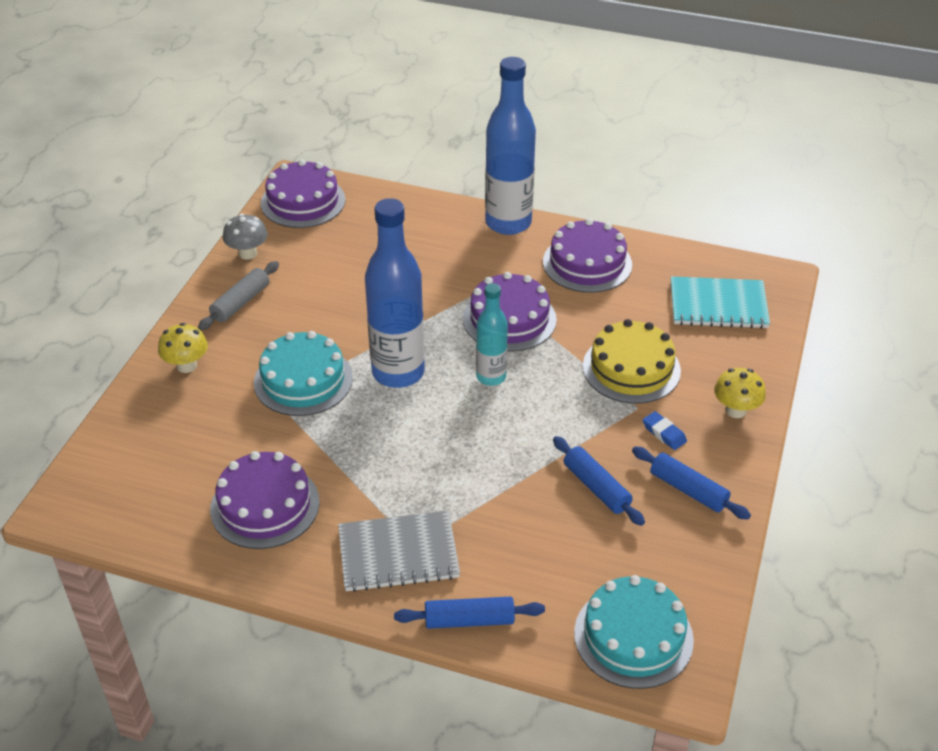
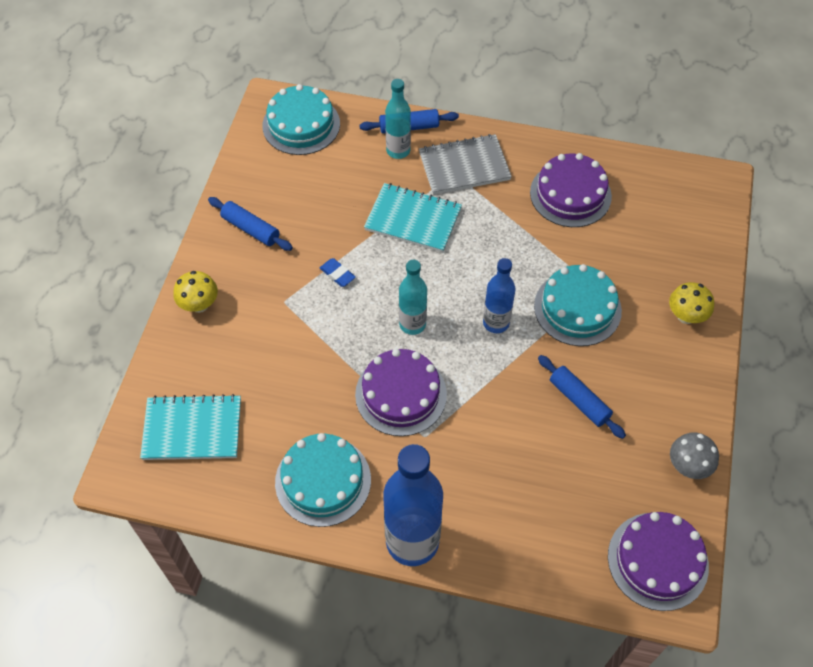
camera: 175 degrees right, 15 degrees up
(241, 303) = (667, 395): grey rolling pin -> none
(398, 372) = (496, 323): blue bottle -> blue bottle, size x0.57
(478, 488) = (413, 219): none -> turquoise notebook
(489, 583) = (398, 151): none -> turquoise bottle
(587, 263) = (323, 480): purple cake -> turquoise cake
(596, 487) = (322, 226): blue rolling pin -> blue rolling pin (579, 400)
(631, 368) = (286, 343): yellow cake -> none
(664, 433) = (264, 278): blue eraser -> blue eraser (337, 274)

